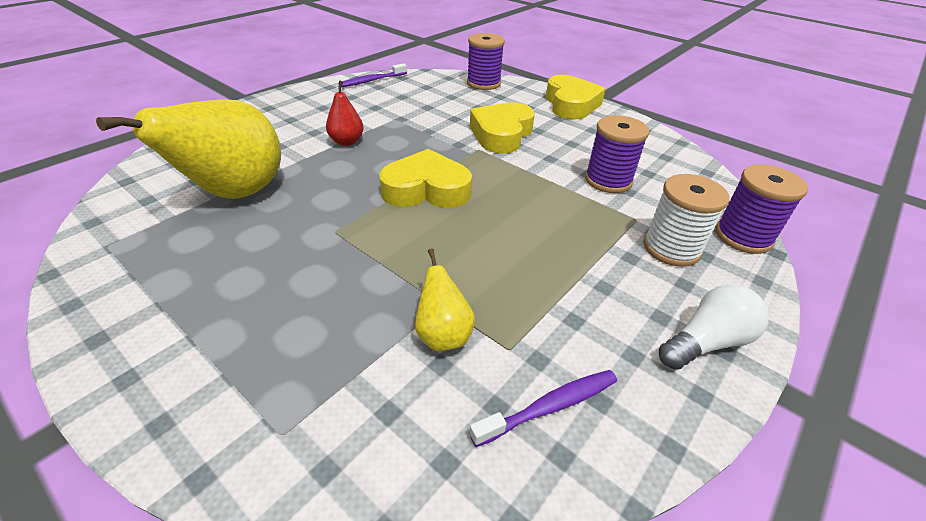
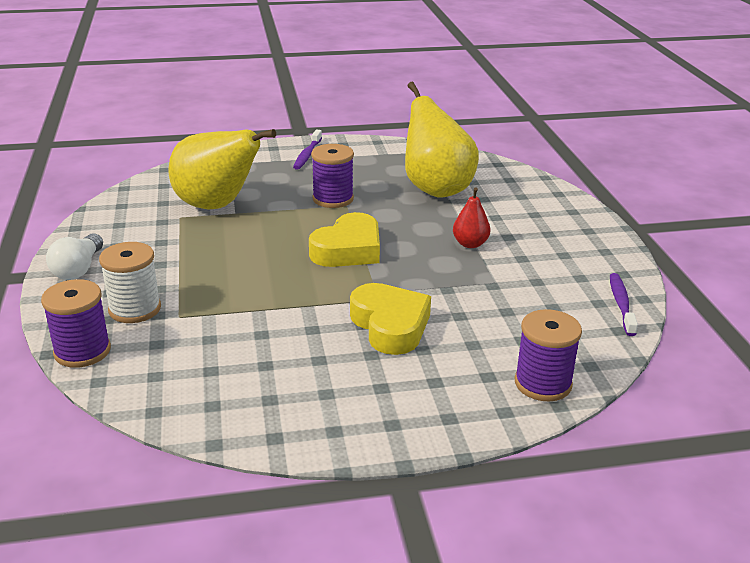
camera: 130 degrees right, 10 degrees down
(443, 335) = (217, 206): yellow pear -> yellow pear, size x2.18
(550, 407) = (139, 212): purple toothbrush -> purple toothbrush (307, 155)
(571, 104) = (403, 421): yellow heart -> none
(608, 180) = (236, 337): purple spool -> purple spool (333, 199)

